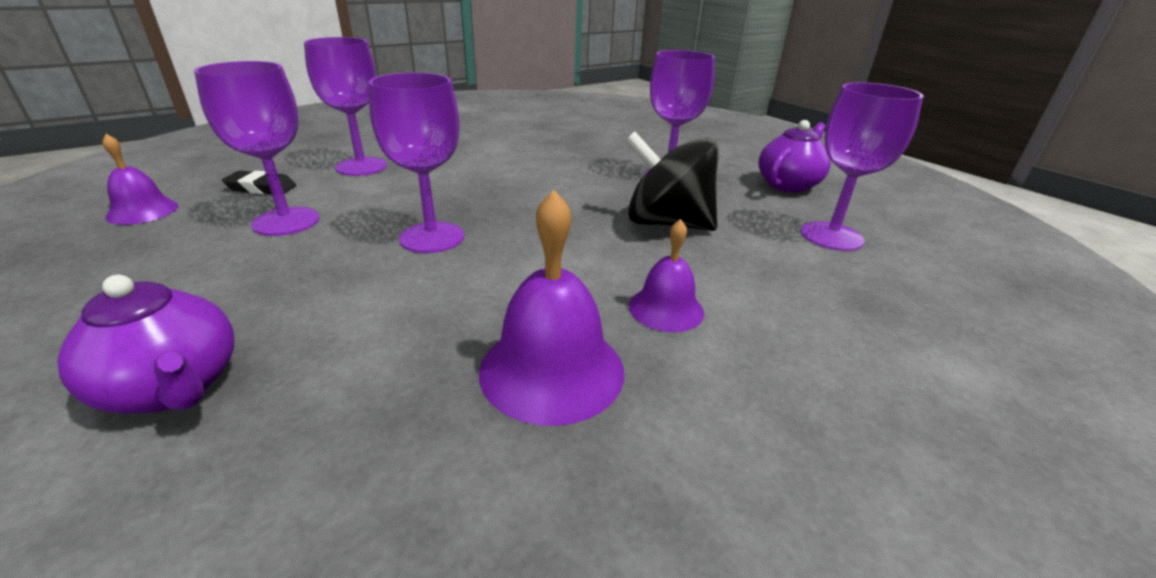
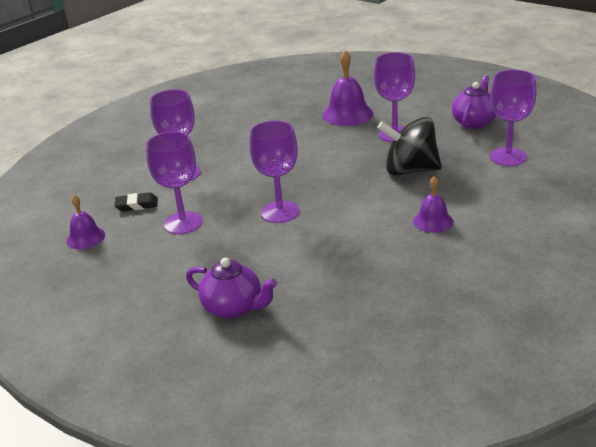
camera: 10 degrees left, 0 degrees up
(552, 369) = (394, 261): purple bell -> purple bell (347, 114)

